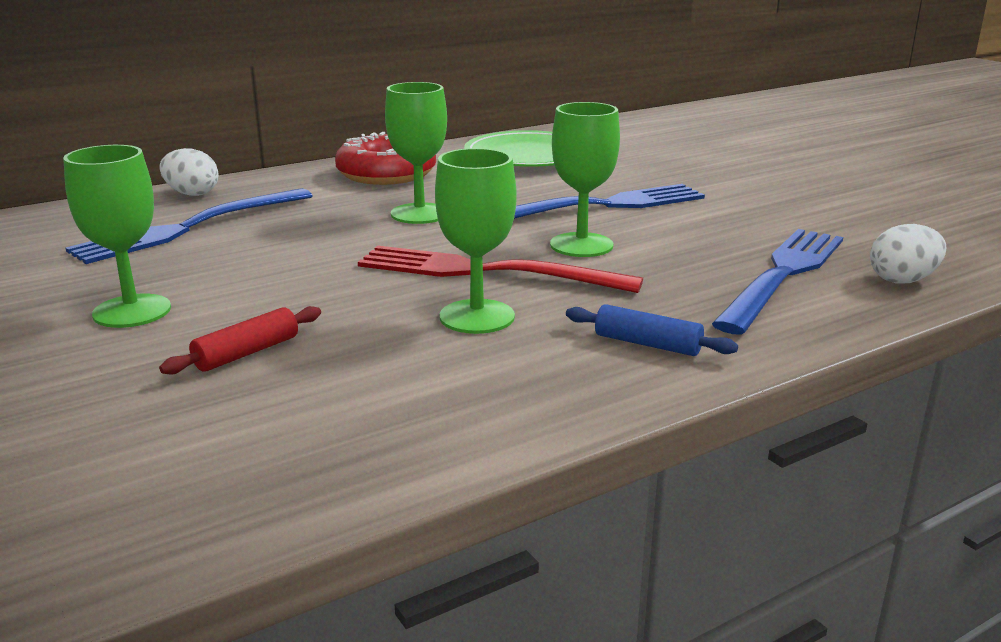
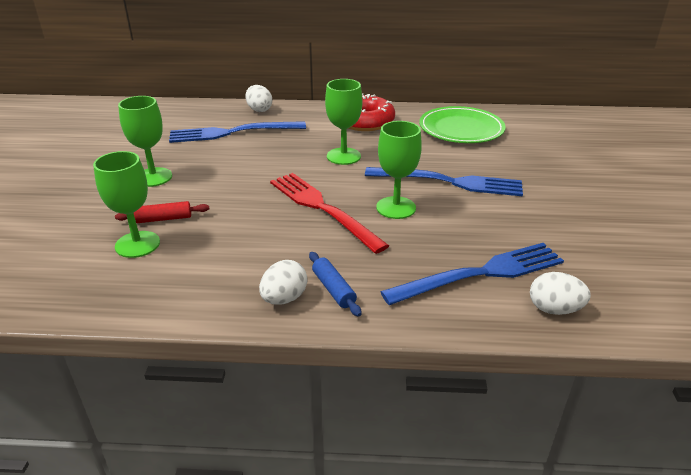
camera: 35 degrees right, 10 degrees up
(477, 317) = (279, 237): green goblet -> green goblet (137, 244)
(601, 375) = (284, 298): none -> white egg

